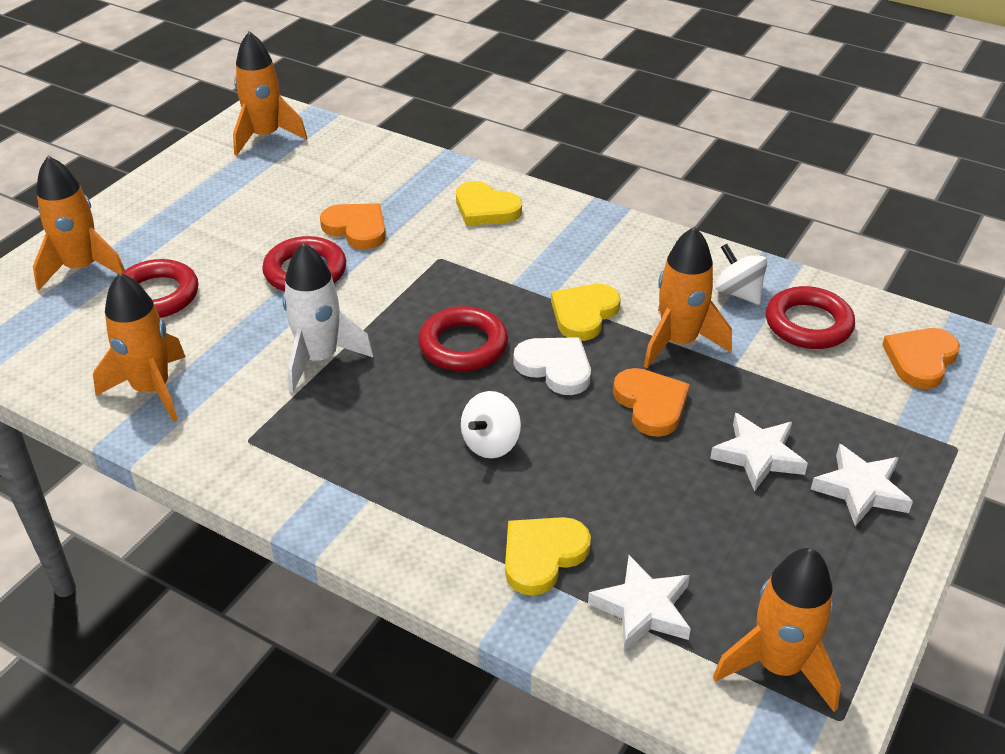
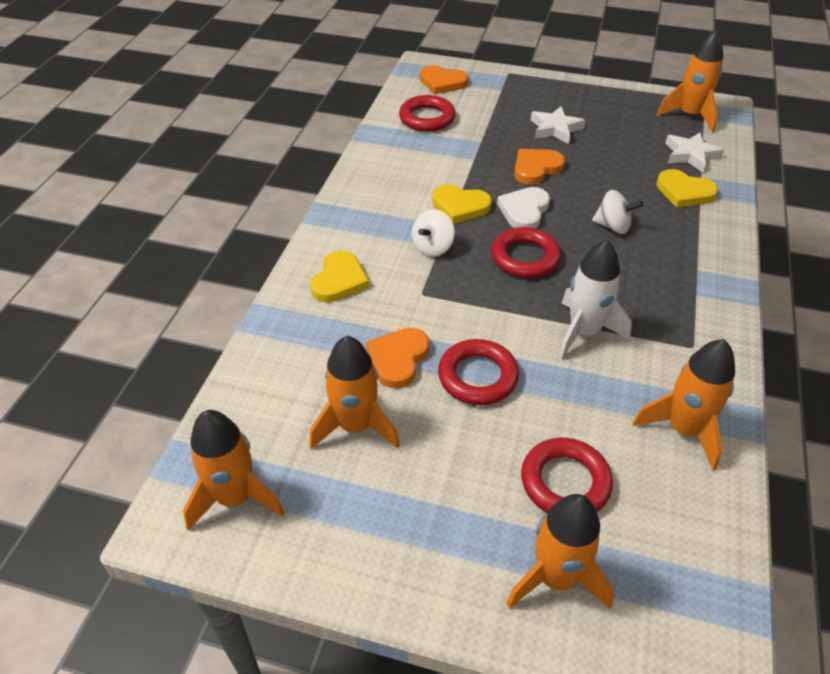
camera: 105 degrees left, 5 degrees up
(678, 342) = (470, 164): orange rocket -> orange rocket (356, 426)
(738, 293) = (406, 145): white spinning top -> white spinning top (433, 247)
(861, 490) = (559, 98): white star -> none

